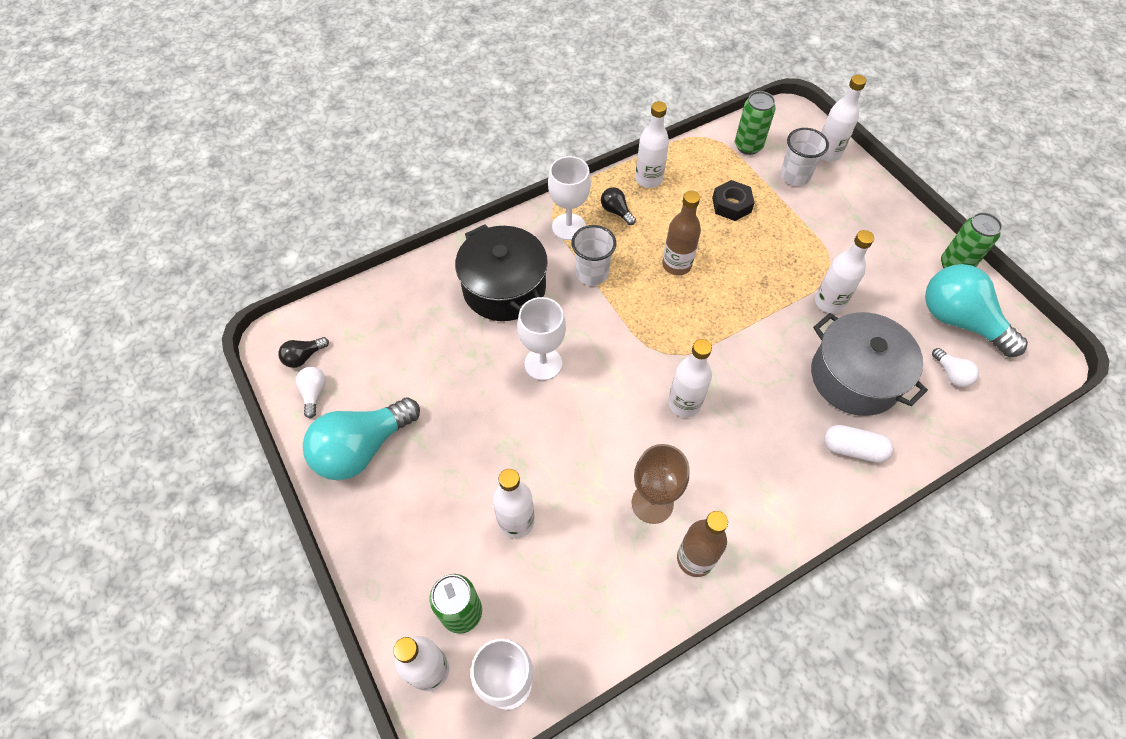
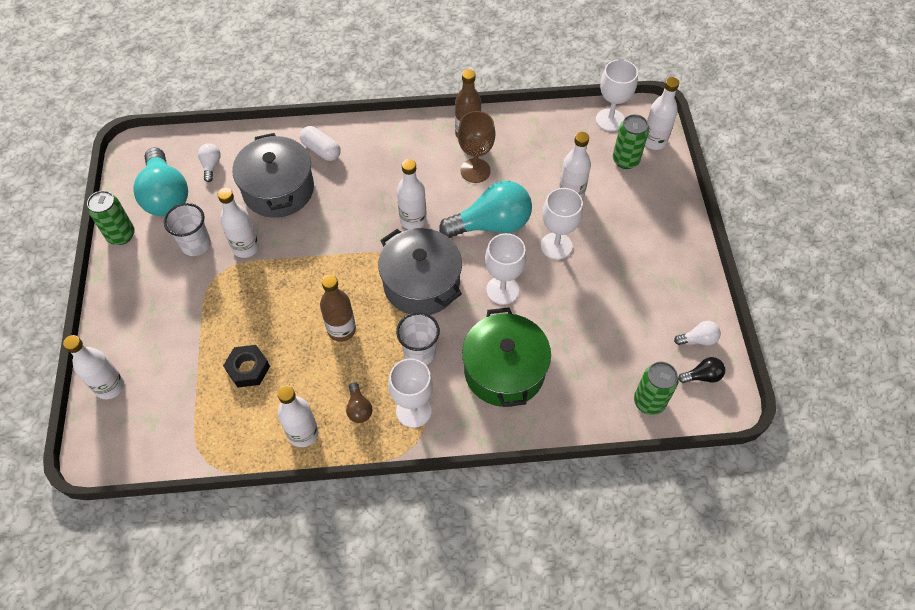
camera: 155 degrees left, 0 degrees up
(314, 393) = (698, 339): white light bulb -> white light bulb turned 120 degrees counterclockwise
(362, 448) = (667, 281): turquoise light bulb -> turquoise light bulb (491, 224)
(504, 288) = (504, 370): black pot -> green pot
(506, 440) = (556, 246): none -> white goblet
(616, 211) = (359, 408): black light bulb -> brown light bulb
(630, 337) = (421, 284): none -> grey pot
(748, 146) = (176, 431): green can -> green can (649, 401)
(795, 176) = (164, 375): white cup -> white cup (196, 244)

